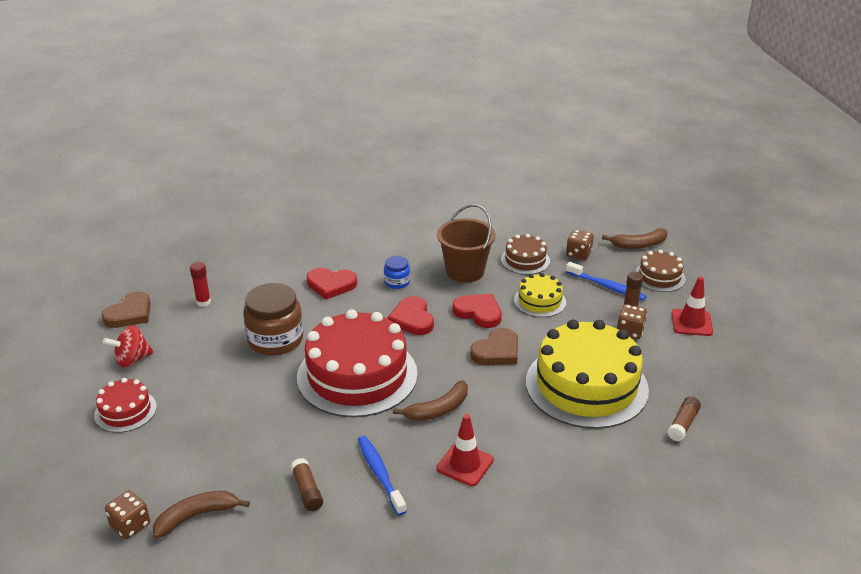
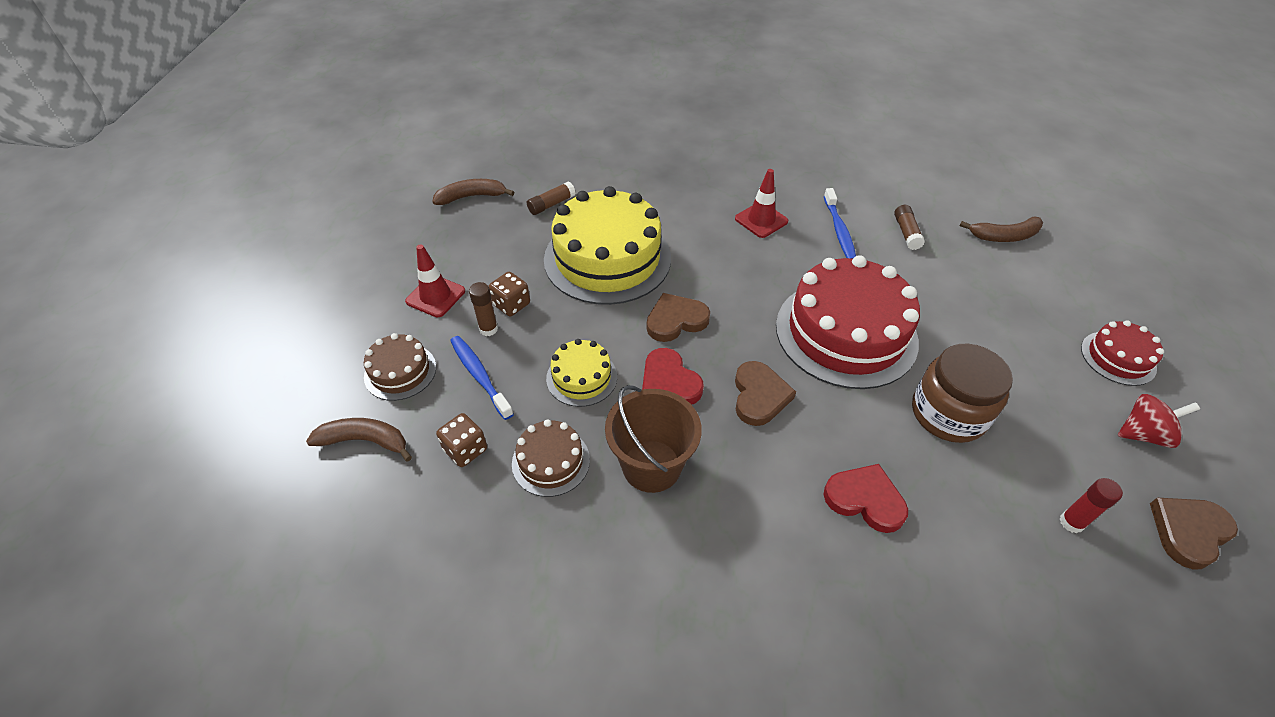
camera: 160 degrees left, 15 degrees up
(130, 525) = (1062, 243): brown dice -> none
(397, 282) = (761, 474): blue jar -> none
(412, 319) = (759, 396): red heart -> brown heart
(438, 409) = (767, 272): brown banana -> brown banana (471, 197)

